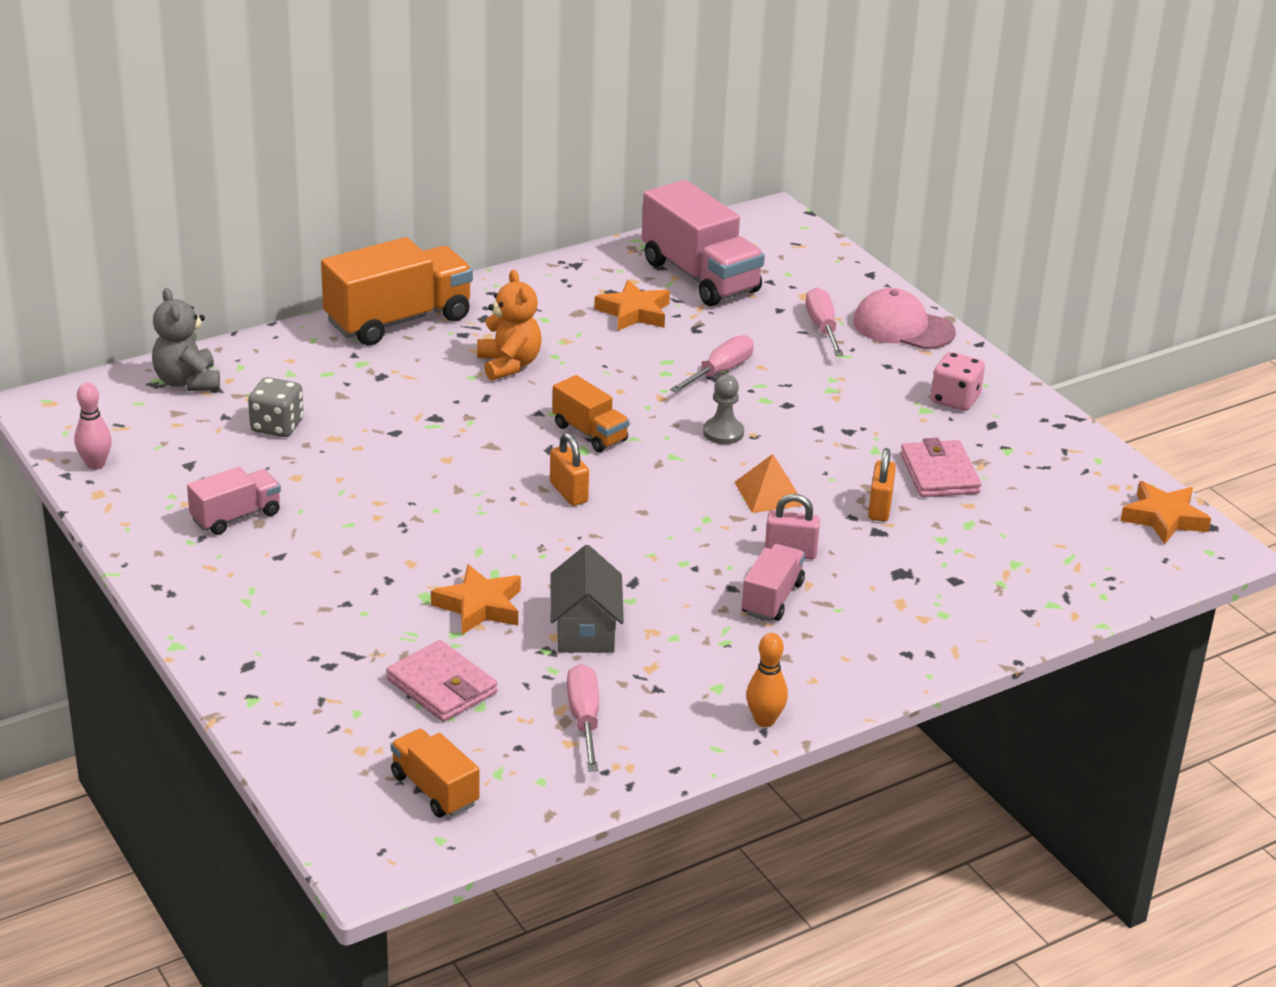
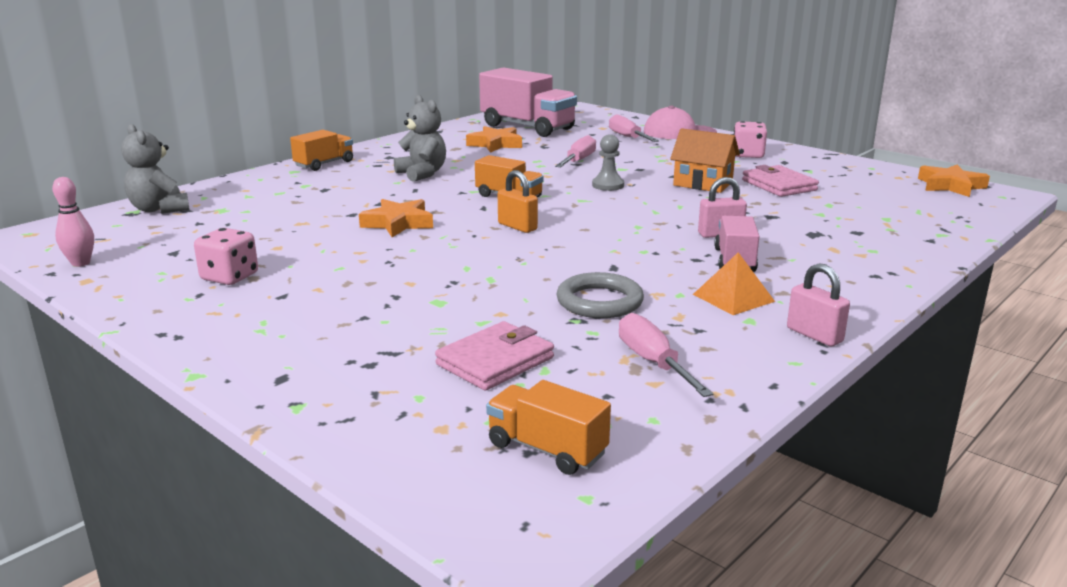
camera: 15 degrees left, 10 degrees down
(236, 517) = (229, 277): pink truck -> pink dice
(277, 426) = (248, 222): grey dice -> none
(398, 321) = (324, 164): orange truck -> orange truck, size x0.54
(442, 686) = (495, 361): pink wallet -> pink wallet turned 75 degrees counterclockwise
(480, 606) = (492, 300): orange star -> orange star (398, 223)
(509, 365) = (422, 174): orange teddy bear -> grey teddy bear
(585, 630) = (599, 301): grey house -> grey ring
(764, 720) = (814, 335): orange bowling pin -> pink padlock
(769, 493) = (671, 208): orange pyramid -> orange pyramid (733, 297)
(844, 452) = (703, 184): none -> orange house
(879, 508) = (758, 205): orange padlock -> none

